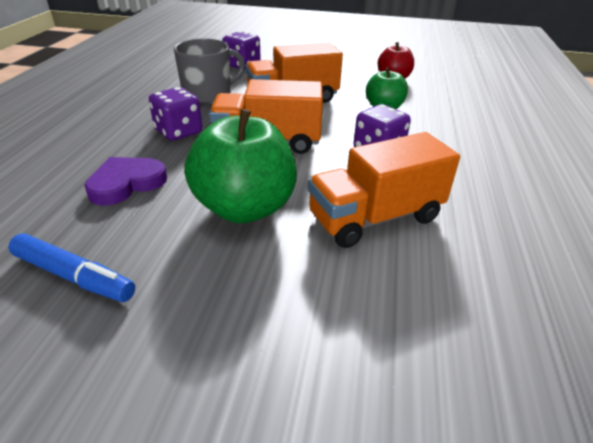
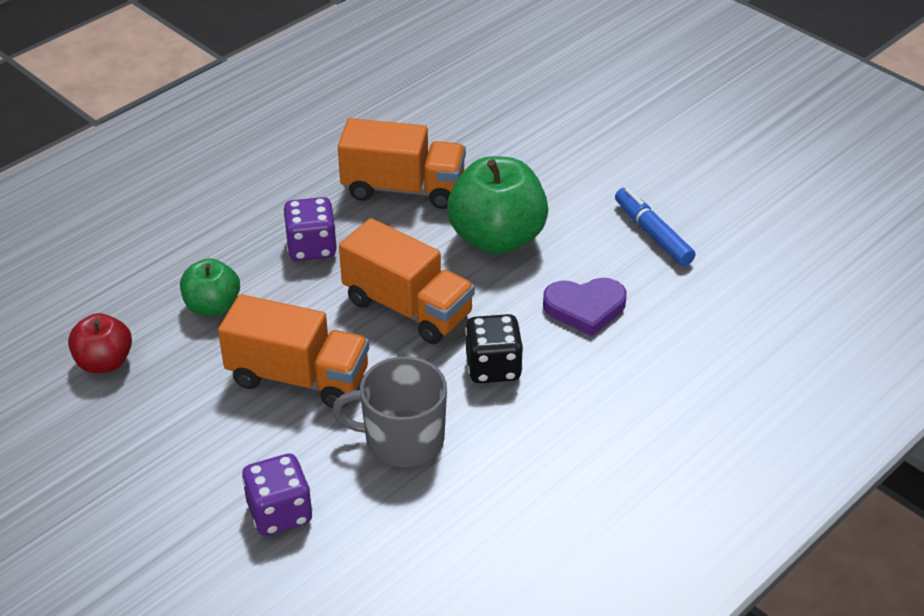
camera: 145 degrees left, 5 degrees up
(179, 132) = (493, 367): purple dice -> black dice

